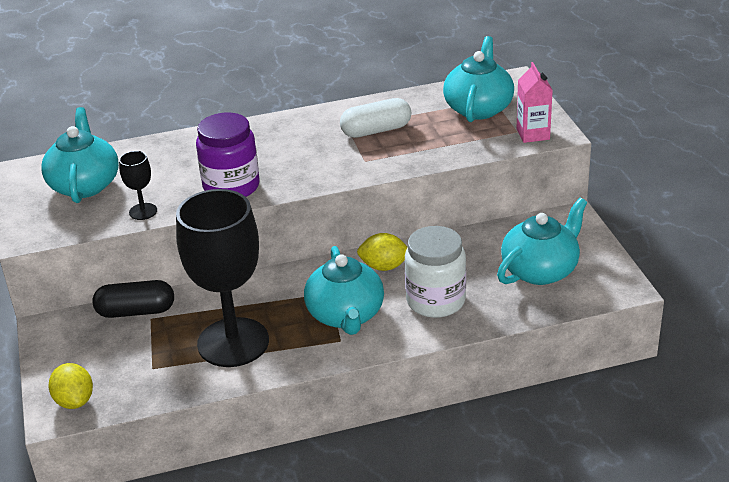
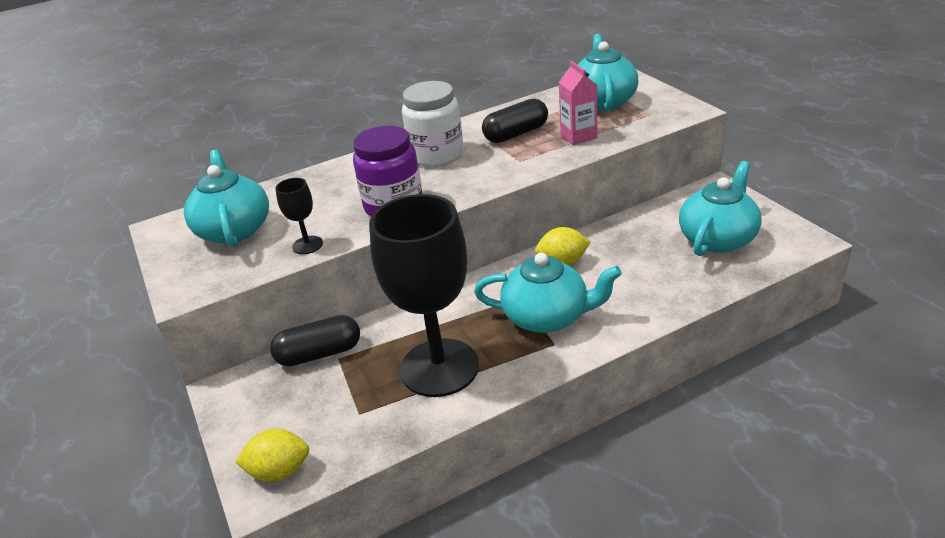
camera: 10 degrees left, 0 degrees up
(74, 401) = (279, 471): yellow lemon -> yellow lemon turned 60 degrees counterclockwise
(346, 315) = (547, 317): turquoise teapot -> turquoise teapot turned 60 degrees counterclockwise
(376, 130) = (516, 134): white capsule -> black capsule
(435, 301) = (632, 286): white jar -> white jar (437, 155)
(533, 134) = (668, 113): pink carton -> pink carton (578, 136)

